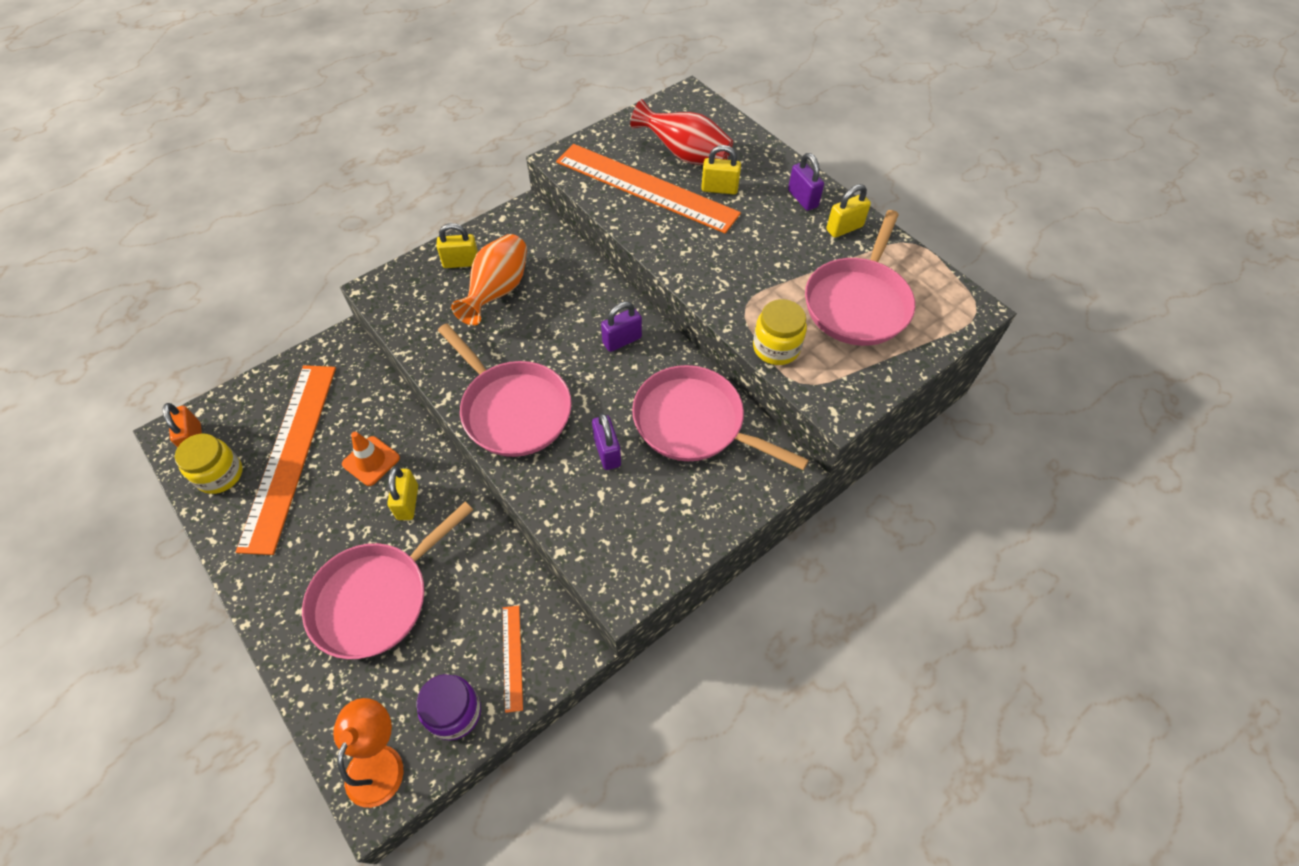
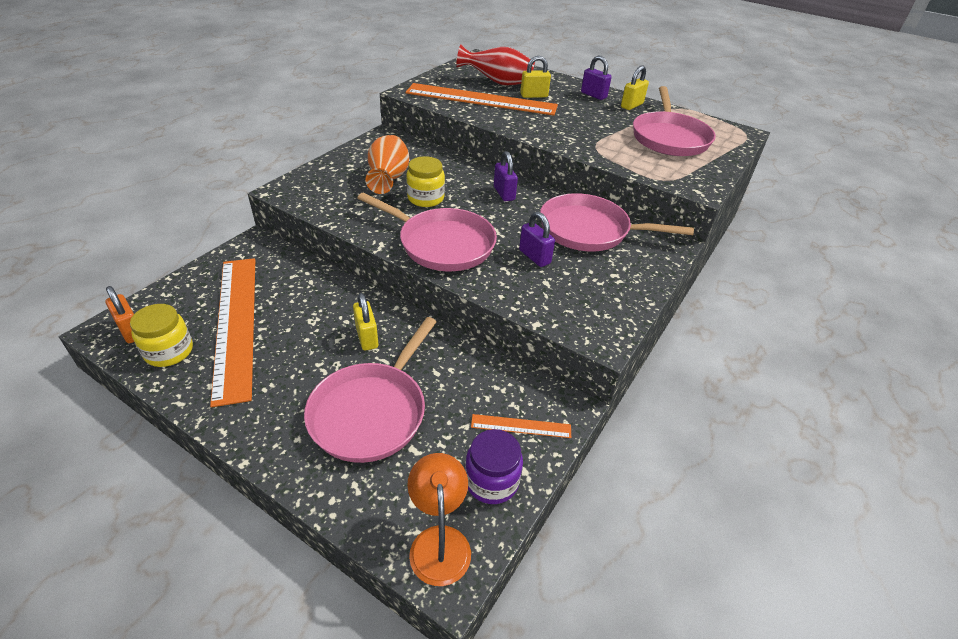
camera: 20 degrees left, 15 degrees down
(371, 461) = (318, 315): orange traffic cone -> none
(461, 262) = (348, 167): yellow padlock -> none
(512, 657) = (521, 426): orange ruler -> orange ruler turned 60 degrees counterclockwise
(622, 340) = (504, 193): purple padlock -> purple padlock turned 60 degrees counterclockwise
(776, 347) = (633, 165): yellow jar -> yellow jar (425, 198)

